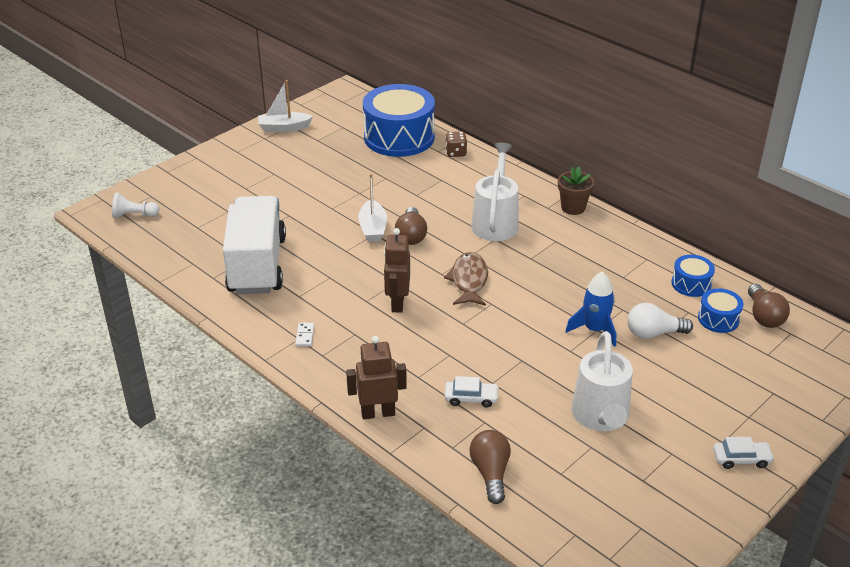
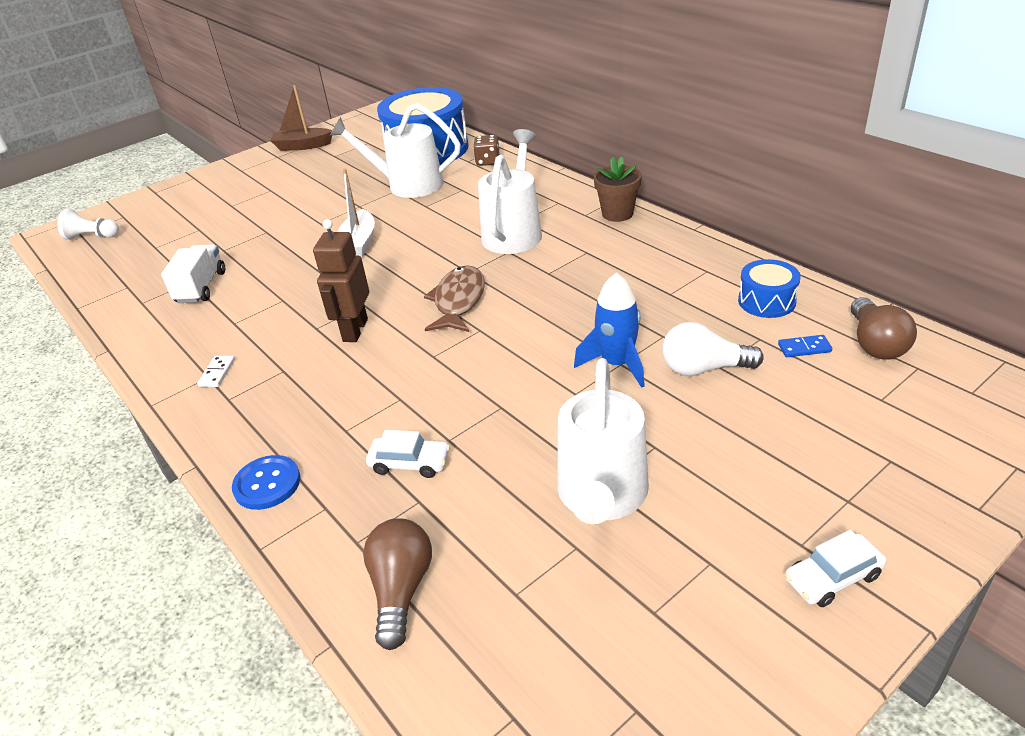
camera: 10 degrees right, 0 degrees up
(257, 265) = (201, 287): white truck -> white truck, size x0.49
(284, 128) = (303, 146): white boat -> brown boat
(378, 413) = (267, 484): brown robot -> blue button
(394, 173) = (407, 185): none -> white watering can
(411, 235) = (403, 250): brown light bulb -> none
(718, 319) = (804, 348): blue drum -> blue domino
(741, 459) = (832, 577): white car -> white car turned 150 degrees clockwise

